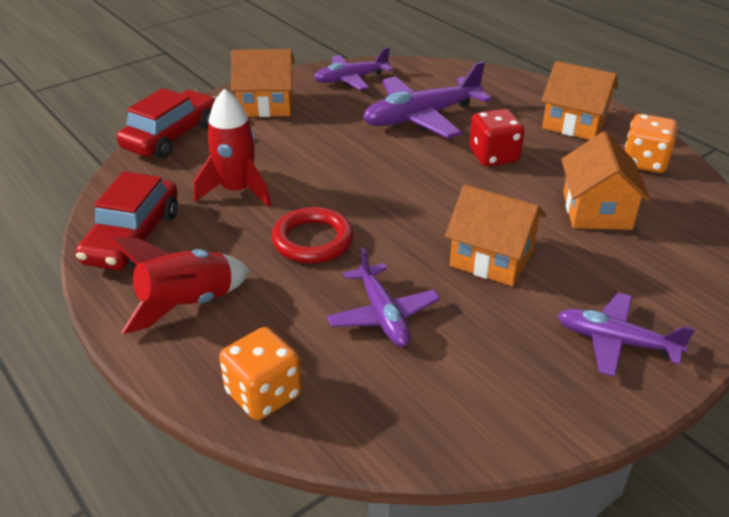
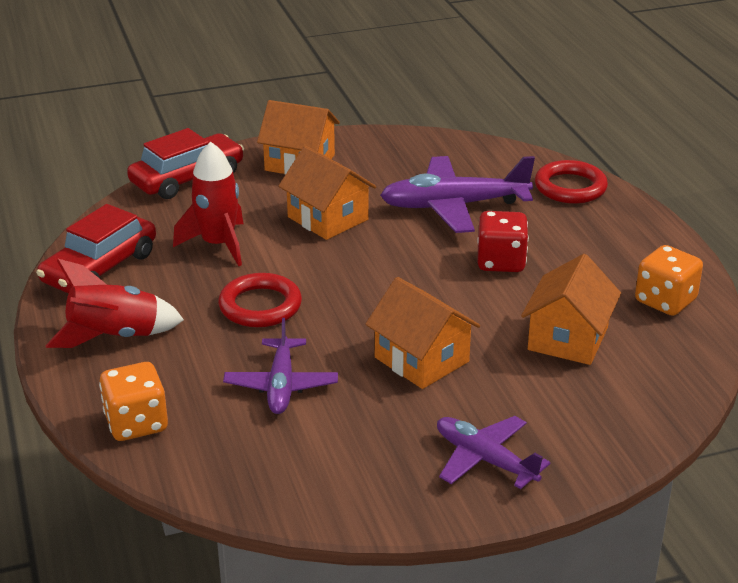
camera: 20 degrees right, 5 degrees down
(351, 79) = (407, 150): purple plane -> none
(502, 86) = (570, 187): none -> red ring
(574, 123) = (620, 244): orange house -> orange house (328, 218)

